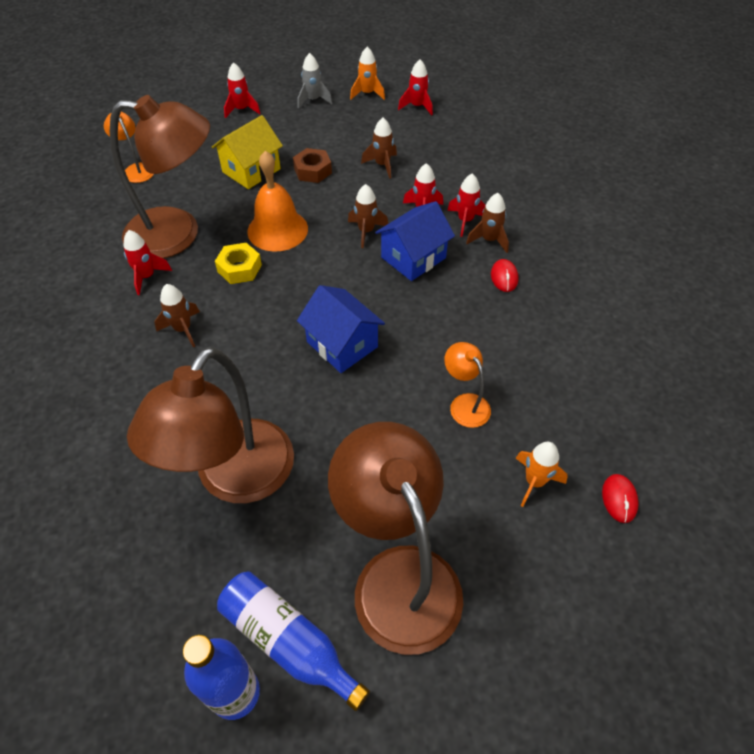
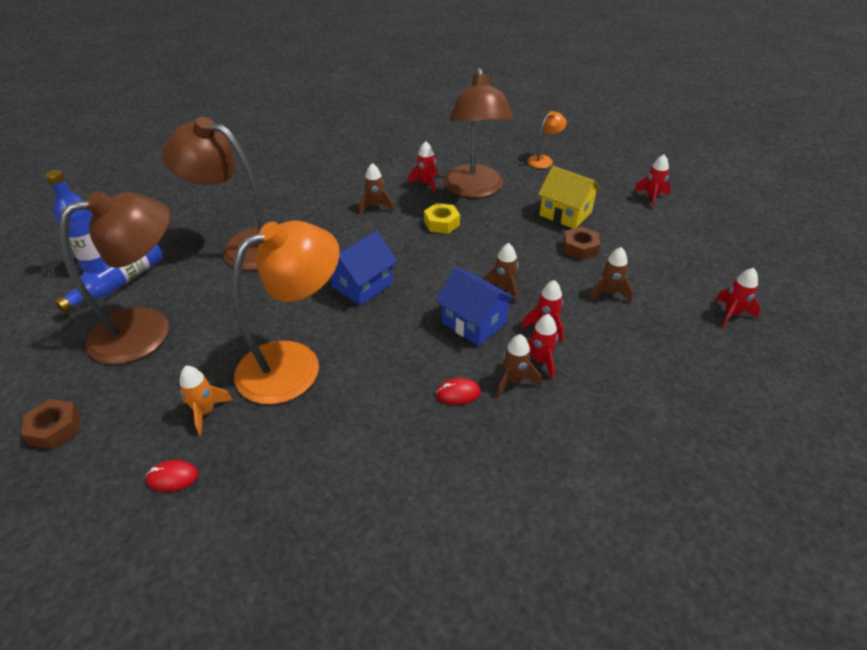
camera: 85 degrees right, 10 degrees down
(277, 230) = (492, 237): orange bell -> none
(313, 100) = (694, 237): grey rocket -> none
(367, 94) = (731, 274): orange rocket -> none
(465, 403) = (294, 364): orange lamp -> orange lamp, size x2.24
(568, 647) = (55, 429): none -> brown nut

